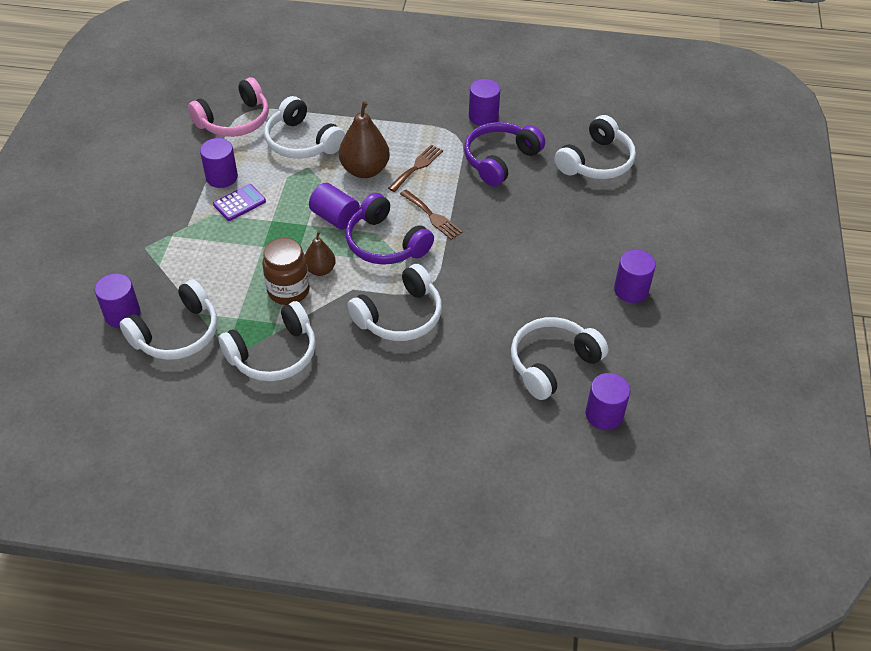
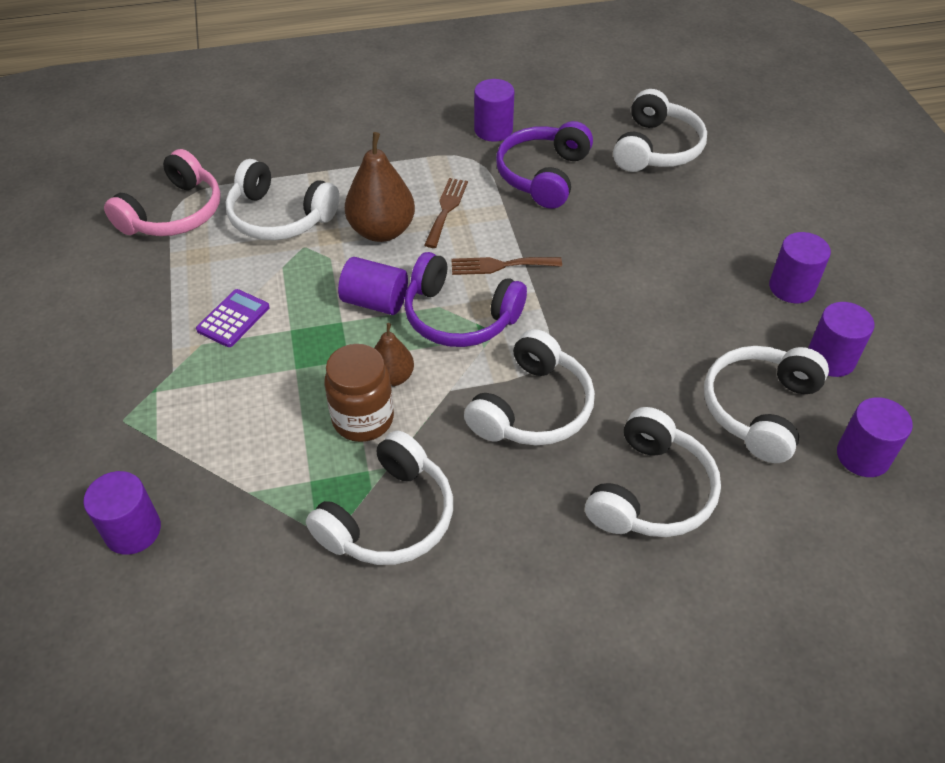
camera: 20 degrees left, 0 degrees up
(177, 334) = (231, 533): white headphones -> white headphones (650, 492)
(222, 177) = (191, 291): purple cylinder -> purple cylinder (830, 359)
(432, 216) = (500, 265): brown fork -> brown fork turned 150 degrees clockwise

